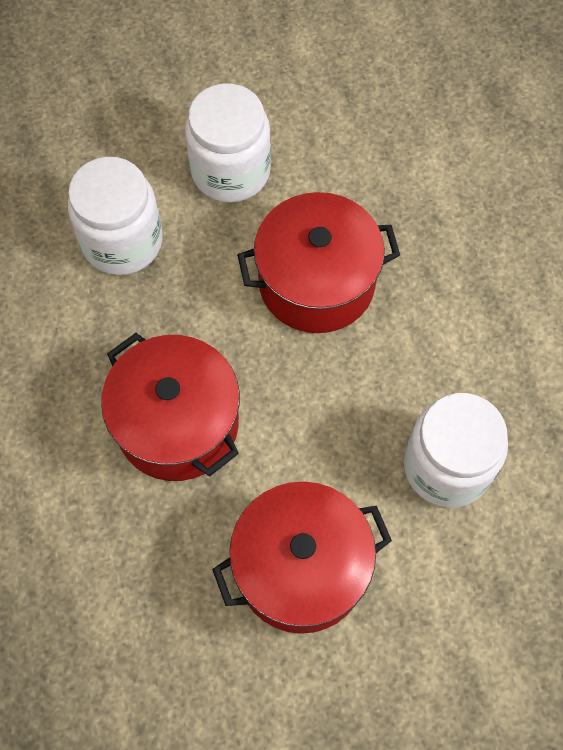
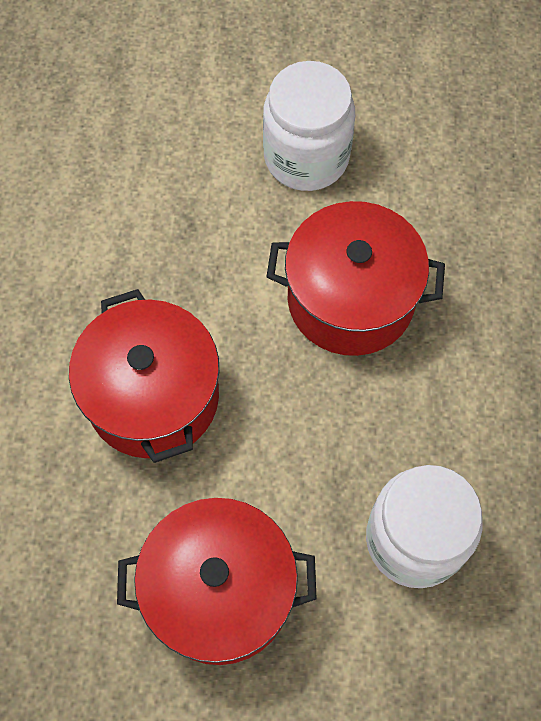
camera: 20 degrees right, 0 degrees up
(122, 241) = (170, 194): white jar -> none

